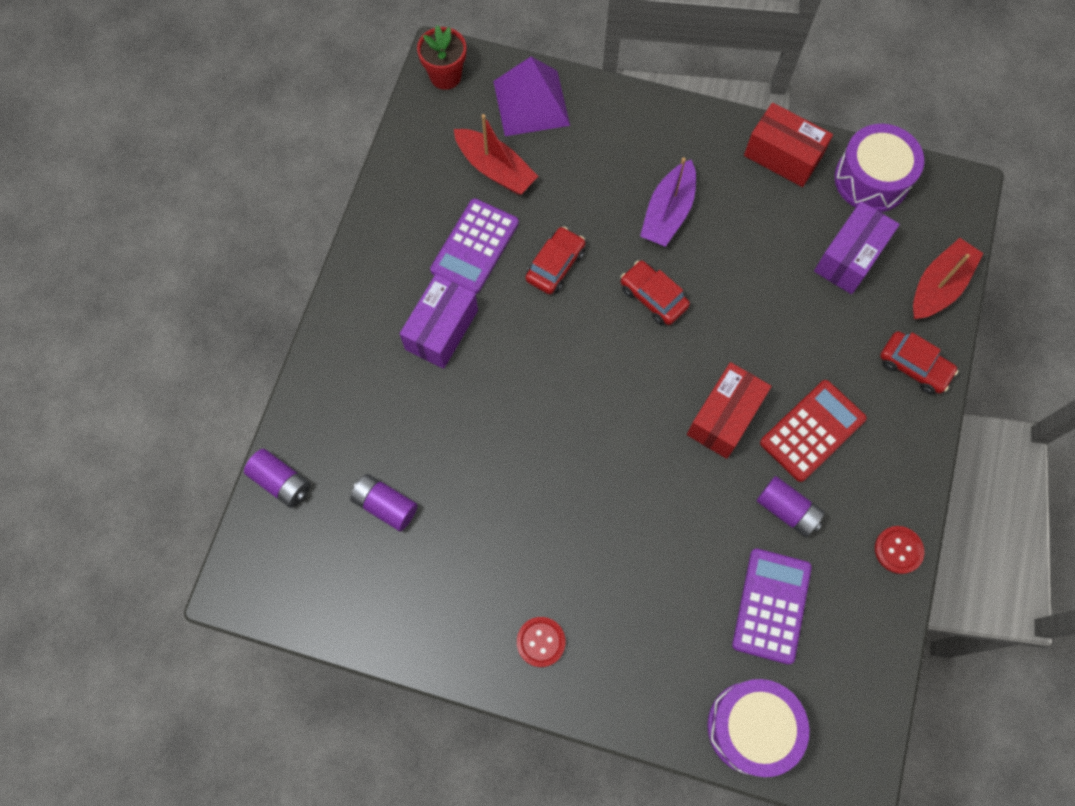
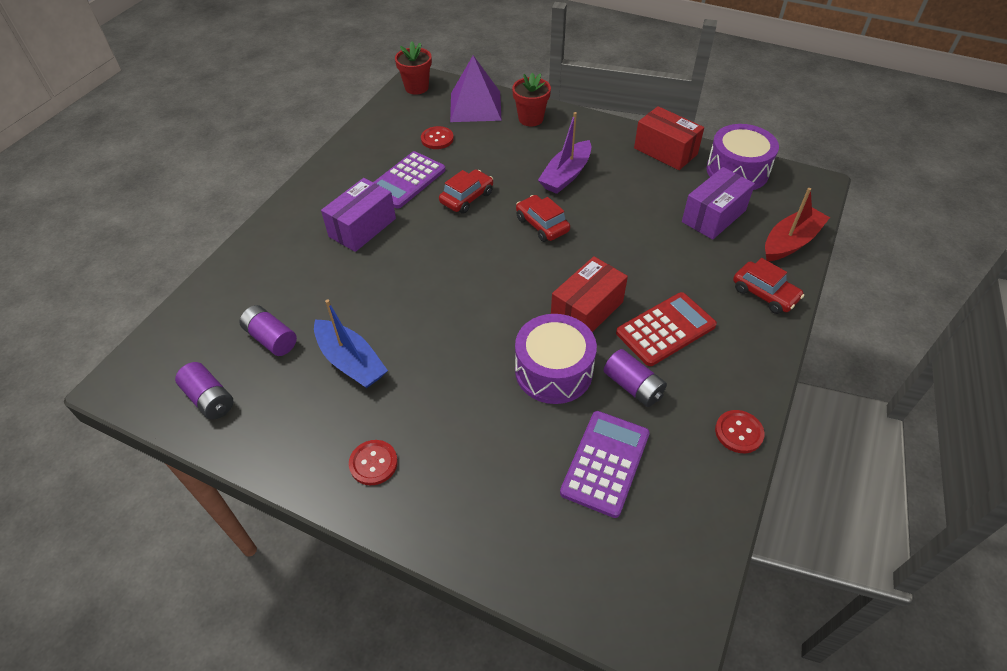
camera: 10 degrees right, 20 degrees down
(281, 482) = (191, 312): purple battery -> purple battery (209, 399)
(483, 523) = (351, 362): none -> blue boat
(495, 169) = (437, 139): red boat -> red button
(607, 118) = (531, 119): none -> red flower pot
(751, 727) = (566, 572): purple drum -> purple drum (553, 371)

